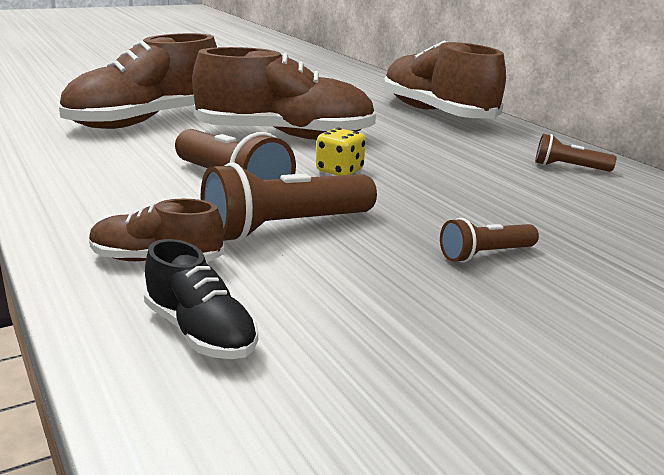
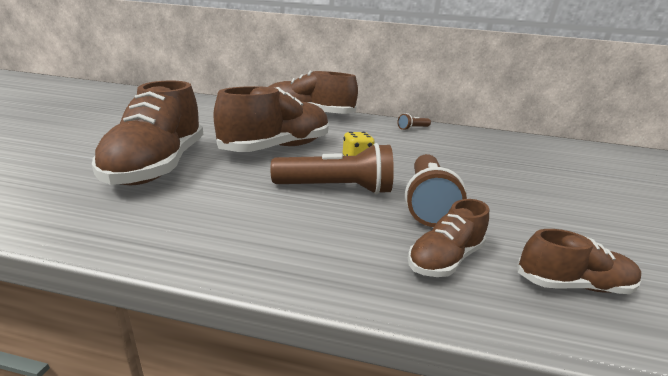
camera: 50 degrees left, 0 degrees up
(200, 332) = (572, 284): black shoe -> brown shoe
(485, 255) = (498, 177): brown flashlight -> none

